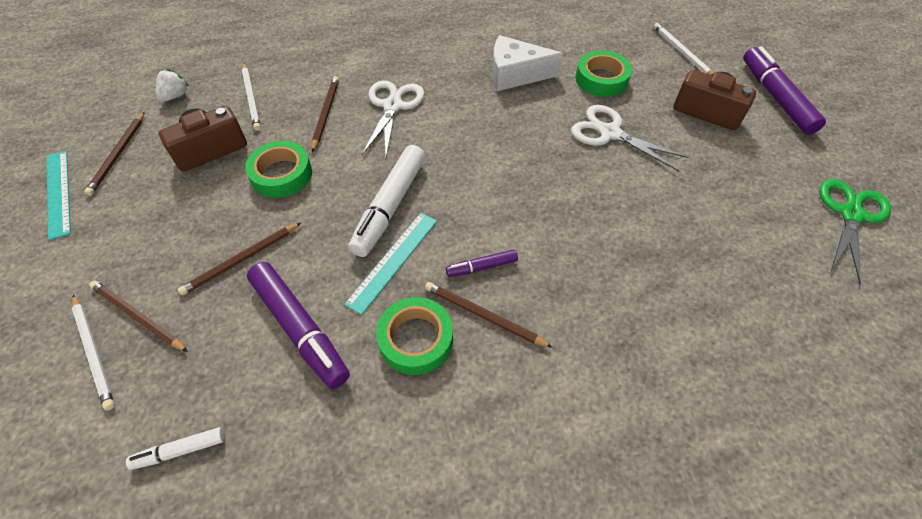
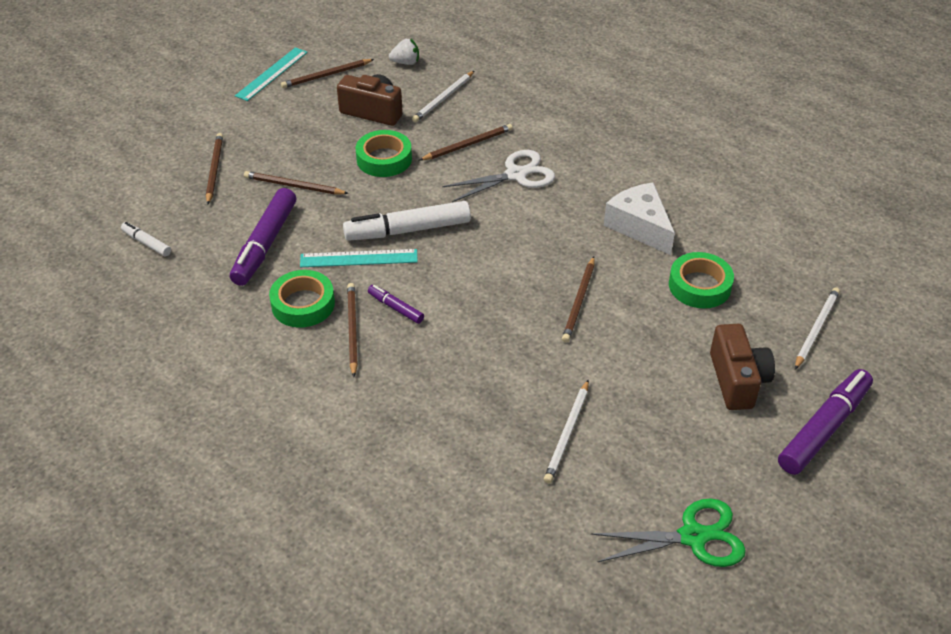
camera: 55 degrees right, 10 degrees down
(94, 352) = (177, 168): white pencil -> white pencil (567, 433)
(568, 147) = (579, 301): none -> brown pencil
(610, 133) = (627, 321): white scissors -> none

